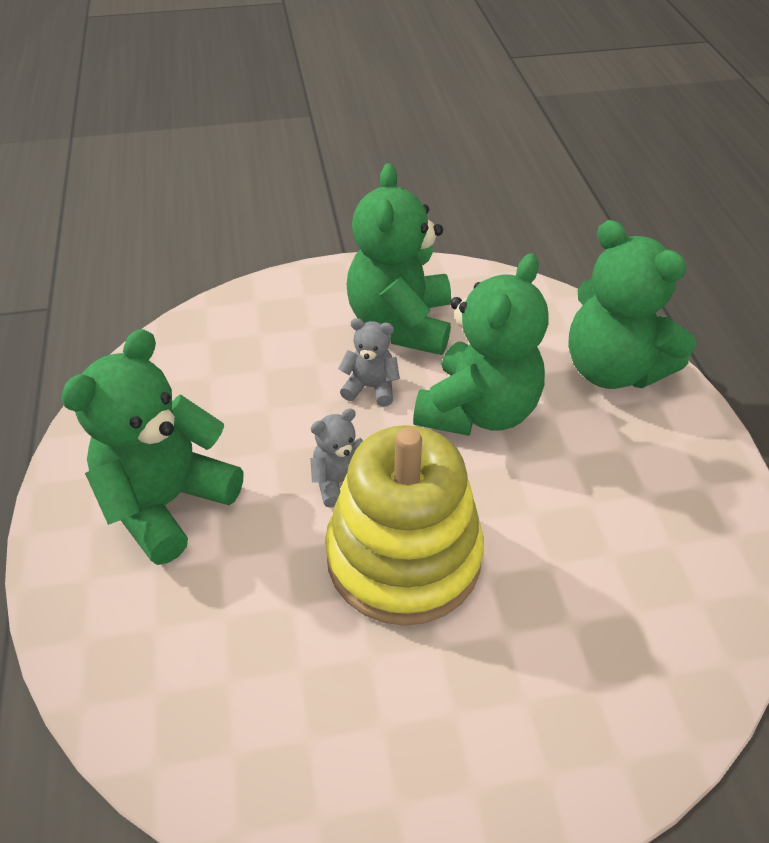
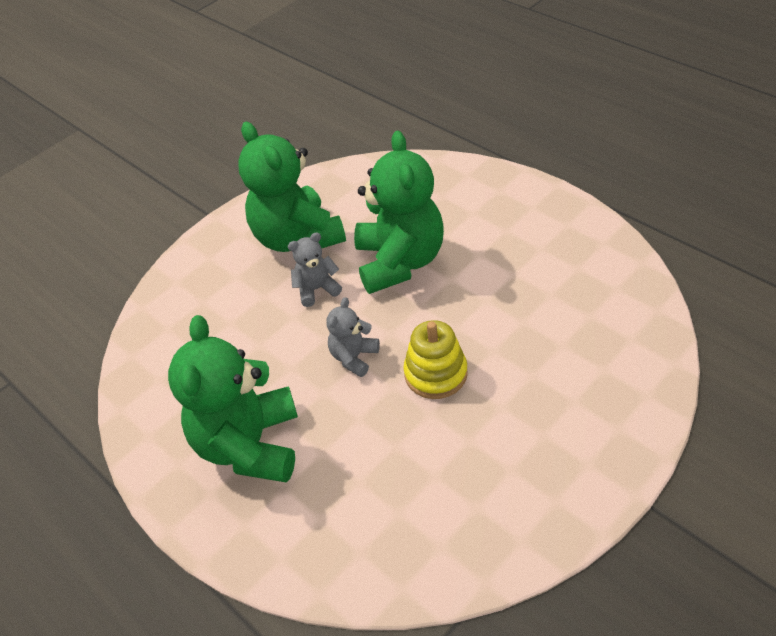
camera: 30 degrees left, 0 degrees up
(403, 556) = (435, 374): yellow stacking toy -> yellow stacking toy, size x0.54
(612, 369) = (458, 188): green teddy bear -> none

